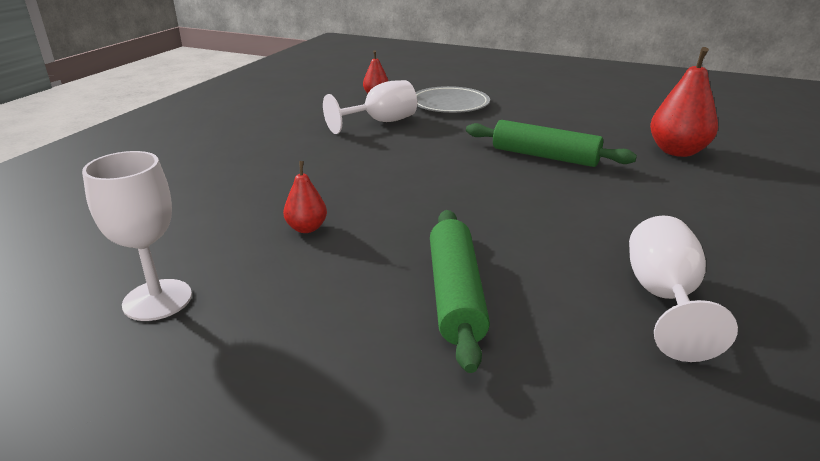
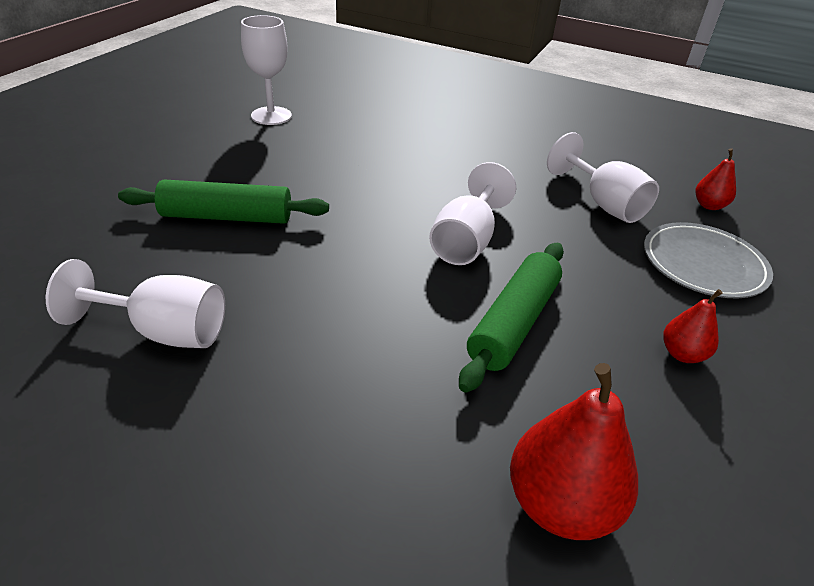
camera: 90 degrees right, 10 degrees up
(307, 228) = (348, 159): red pear -> red pear (682, 354)
(453, 169) = (466, 242): none -> white goblet

